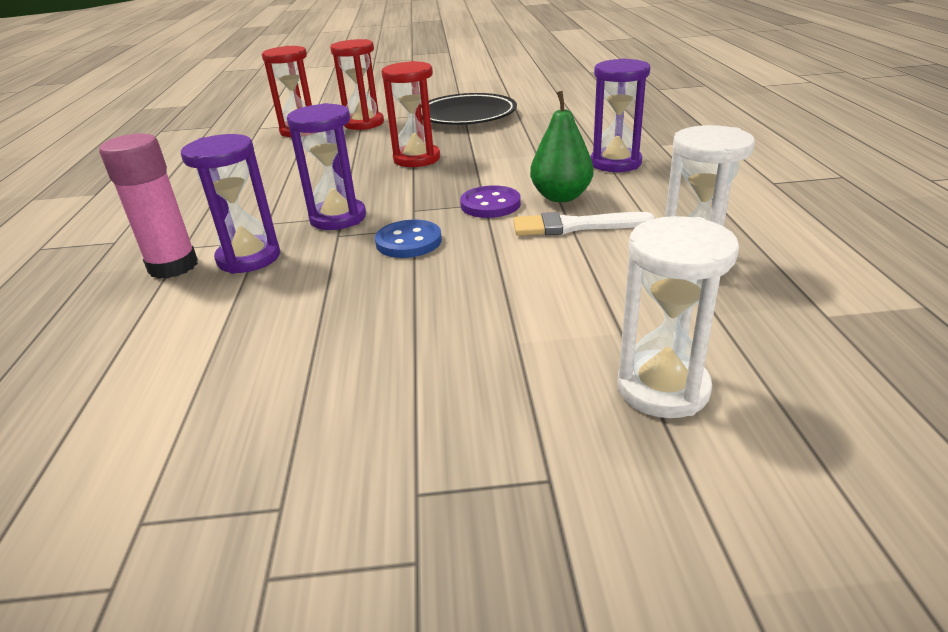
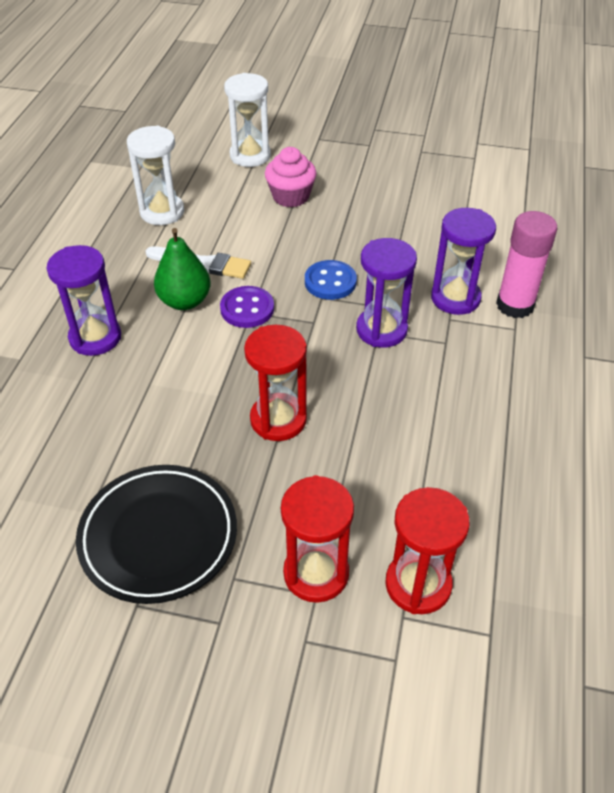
camera: 165 degrees left, 15 degrees up
(523, 327) = (291, 196): none -> pink cupcake

